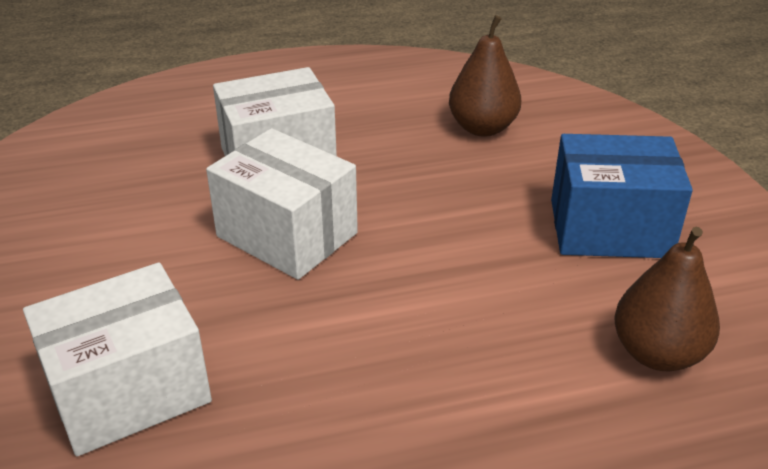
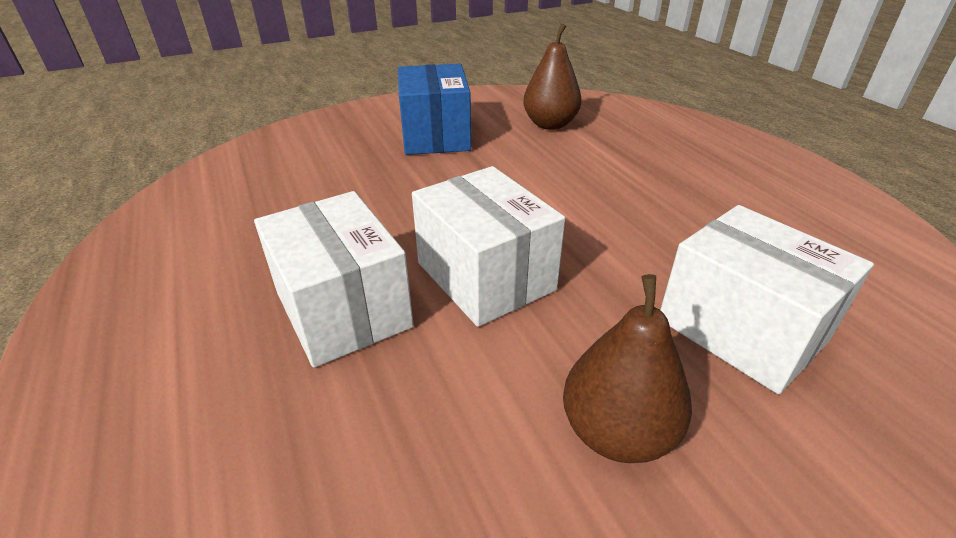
camera: 100 degrees left, 0 degrees up
(287, 234) = (485, 276): white box -> white box turned 60 degrees counterclockwise
(482, 128) = (291, 187): brown pear -> brown pear (617, 432)

